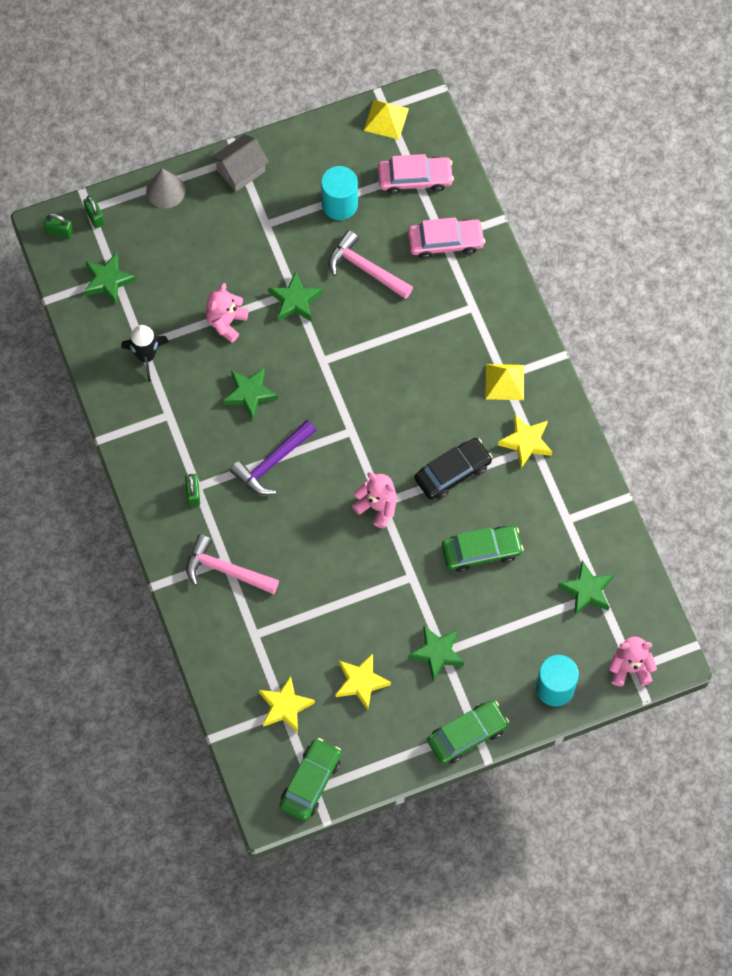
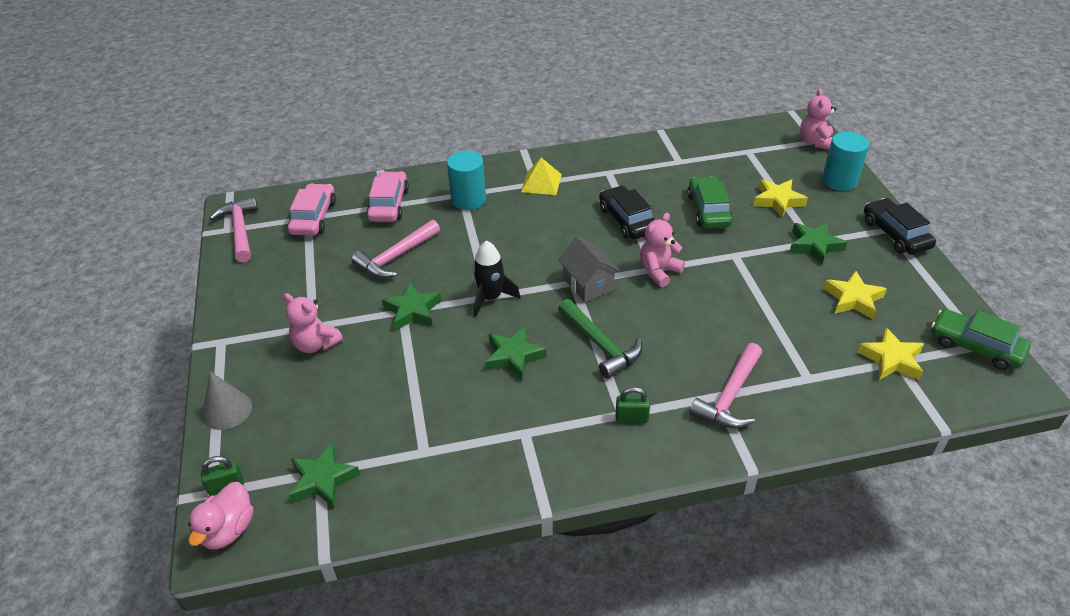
camera: 80 degrees left, 25 degrees down
(59, 232) = (228, 530): green padlock -> pink duck
(146, 356) = (441, 448): black rocket -> black rocket (491, 298)
(226, 322) = (419, 369): pink teddy bear -> pink teddy bear (316, 344)
(241, 170) = (237, 340): grey house -> grey house (588, 284)
(272, 463) = (600, 345): purple hammer -> green hammer
(339, 204) = (316, 269): turquoise cylinder -> turquoise cylinder (468, 199)
(386, 119) = (240, 230): yellow pyramid -> pink hammer
(467, 735) = (895, 234): green car -> black car
(526, 442) = (603, 176): yellow star -> yellow star (778, 201)
(586, 591) = (746, 157): green star -> none

